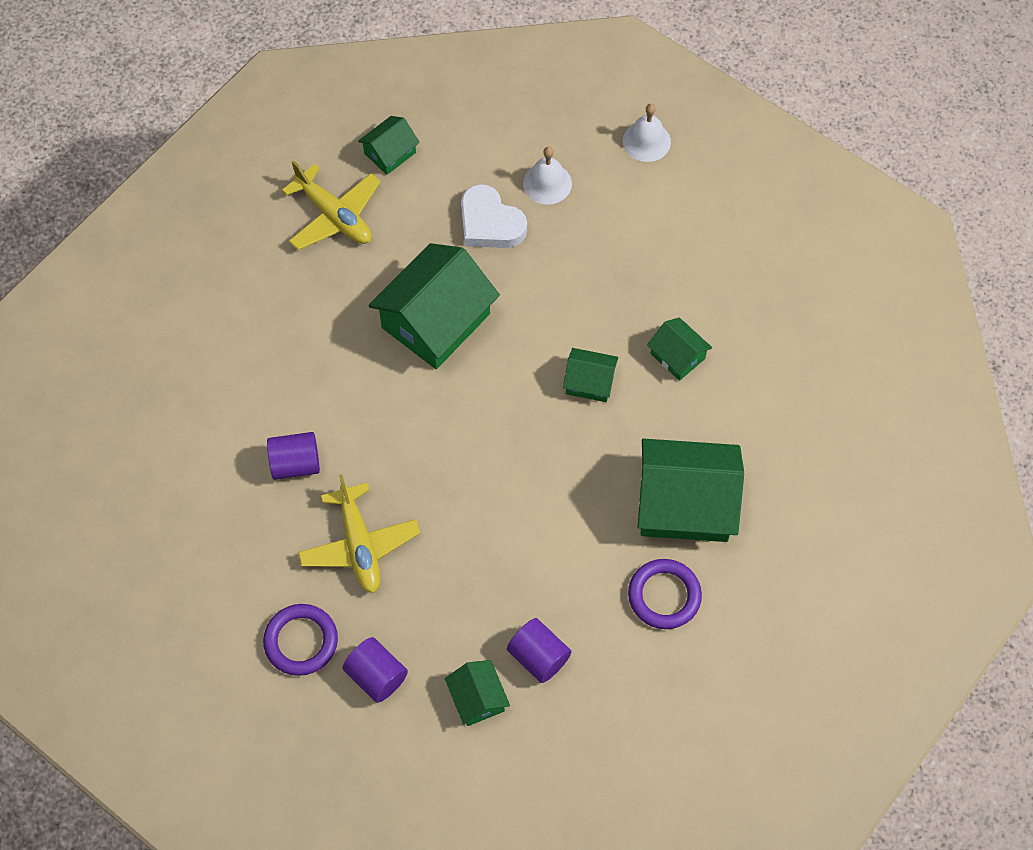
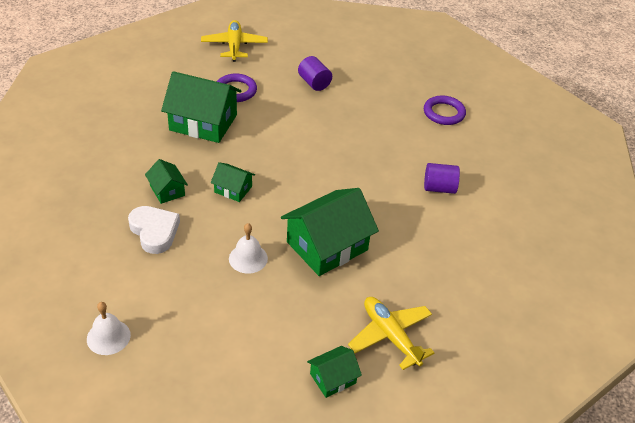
camera: 170 degrees left, 20 degrees down
(359, 545) = (404, 144): yellow plane -> yellow plane (234, 46)
(376, 676) = (404, 93): purple cylinder -> none
(477, 698) = (351, 76): green house -> none
(490, 223) = (265, 302): white heart -> white heart (154, 231)
(547, 183) = (207, 322): white bell -> white bell (248, 258)

